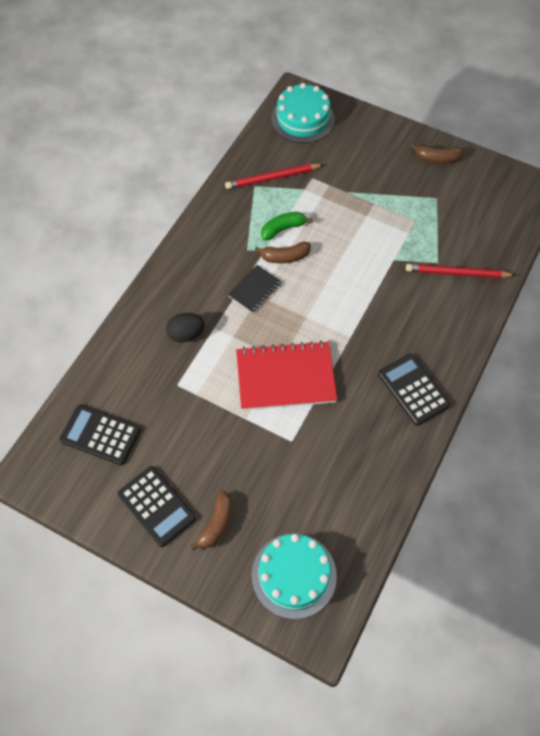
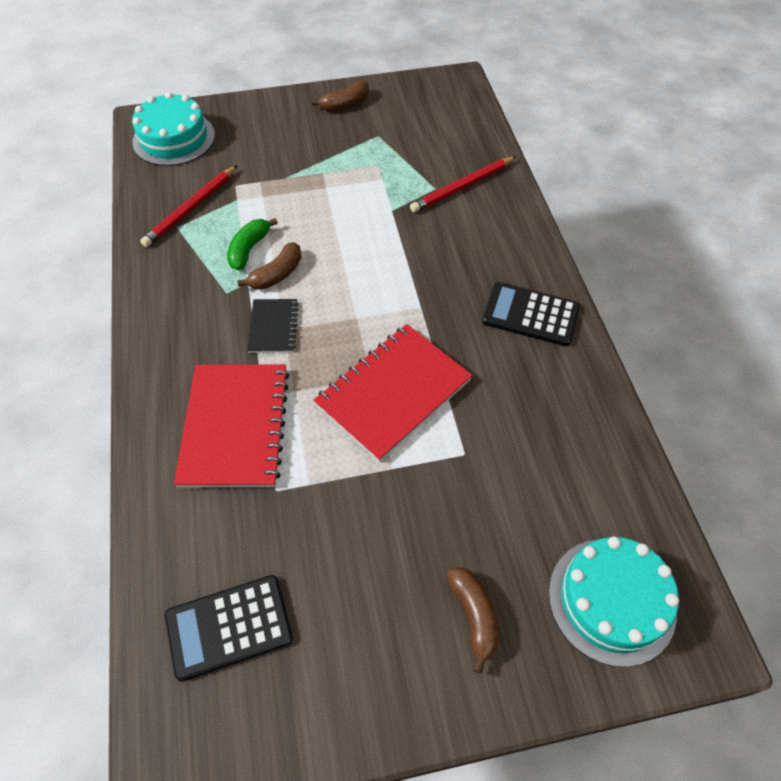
camera: 40 degrees left, 5 degrees down
(156, 506) = (383, 657): black calculator -> none
(186, 334) = (235, 426): black egg -> red notebook

